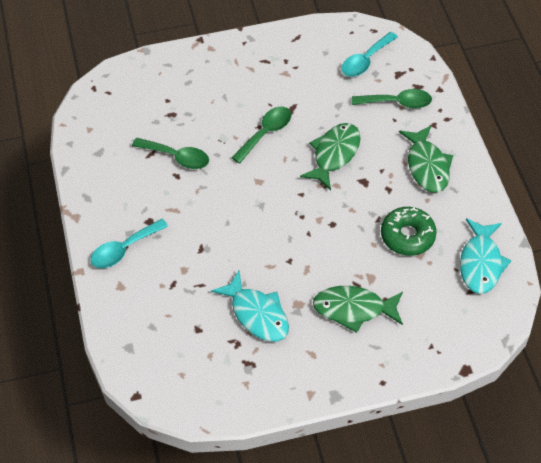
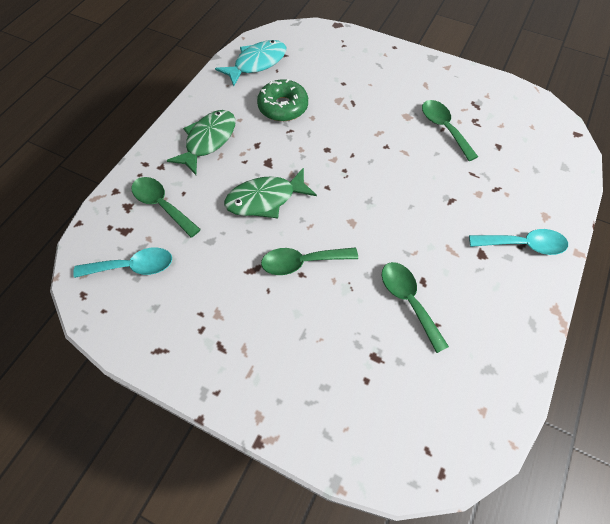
camera: 140 degrees left, 5 degrees up
(257, 314) = (444, 128): turquoise fish -> green spoon
(353, 309) = (371, 90): green fish -> none

